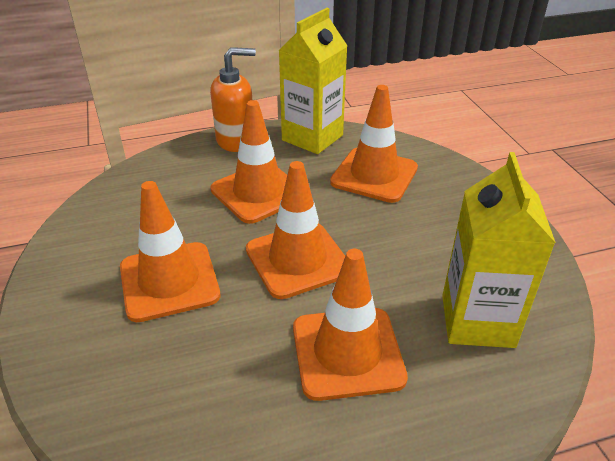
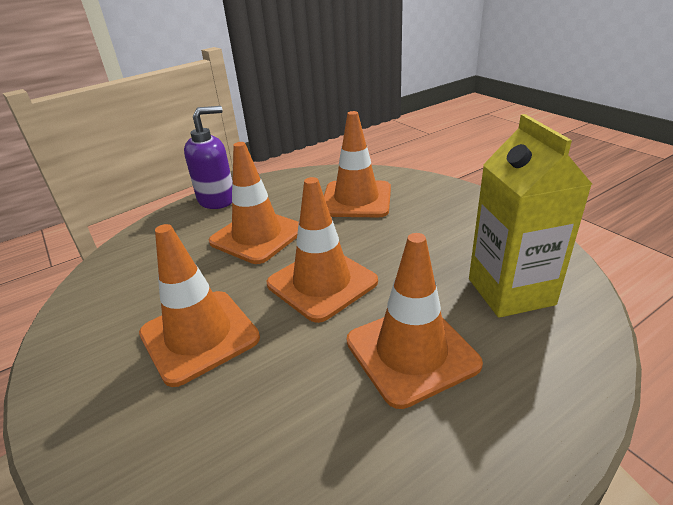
camera: 15 degrees left, 5 degrees down
(236, 140) = (217, 199): orange soap dispenser -> purple soap dispenser
(312, 138) = (287, 183): yellow carton -> none

